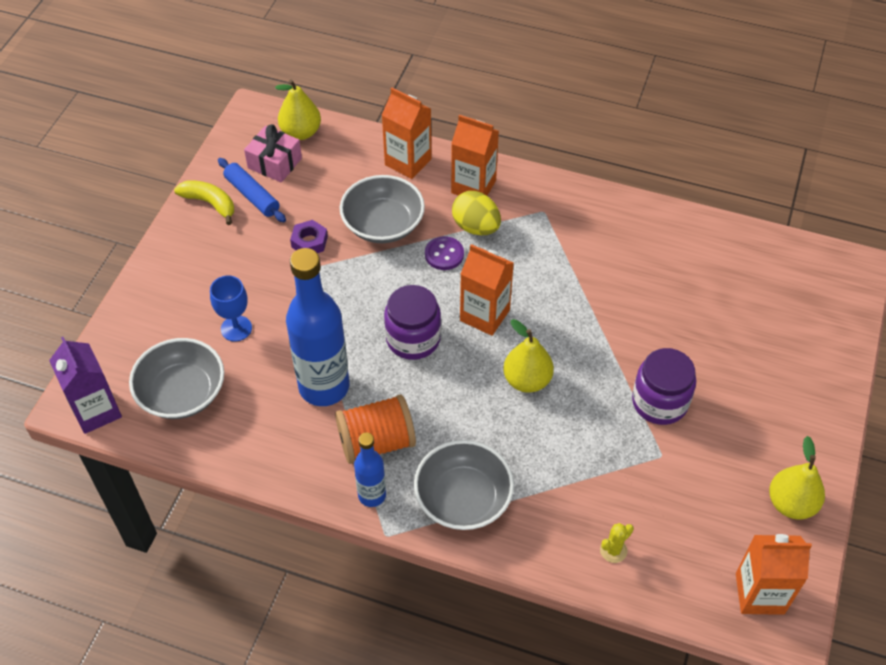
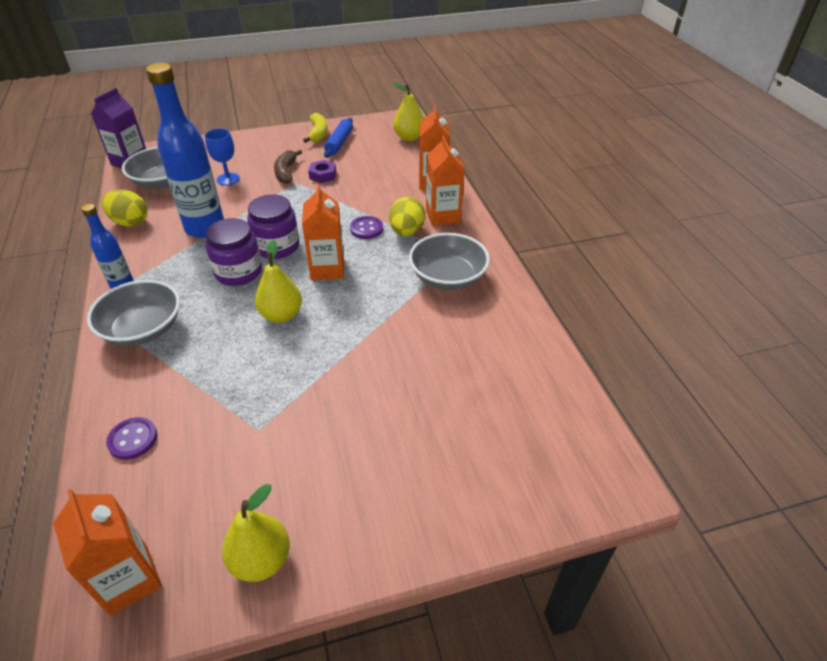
camera: 55 degrees right, 10 degrees down
(248, 453) = (130, 222): none -> yellow egg
(272, 270) = (286, 172): none -> brown banana
(275, 163) = (373, 139): pink gift -> none
(376, 442) = (171, 268): orange spool -> none
(383, 224) = (367, 195): grey bowl -> grey bowl (448, 277)
(613, 550) = (133, 439): yellow cactus -> purple button
(659, 402) = (318, 402): purple jar -> purple jar (238, 272)

